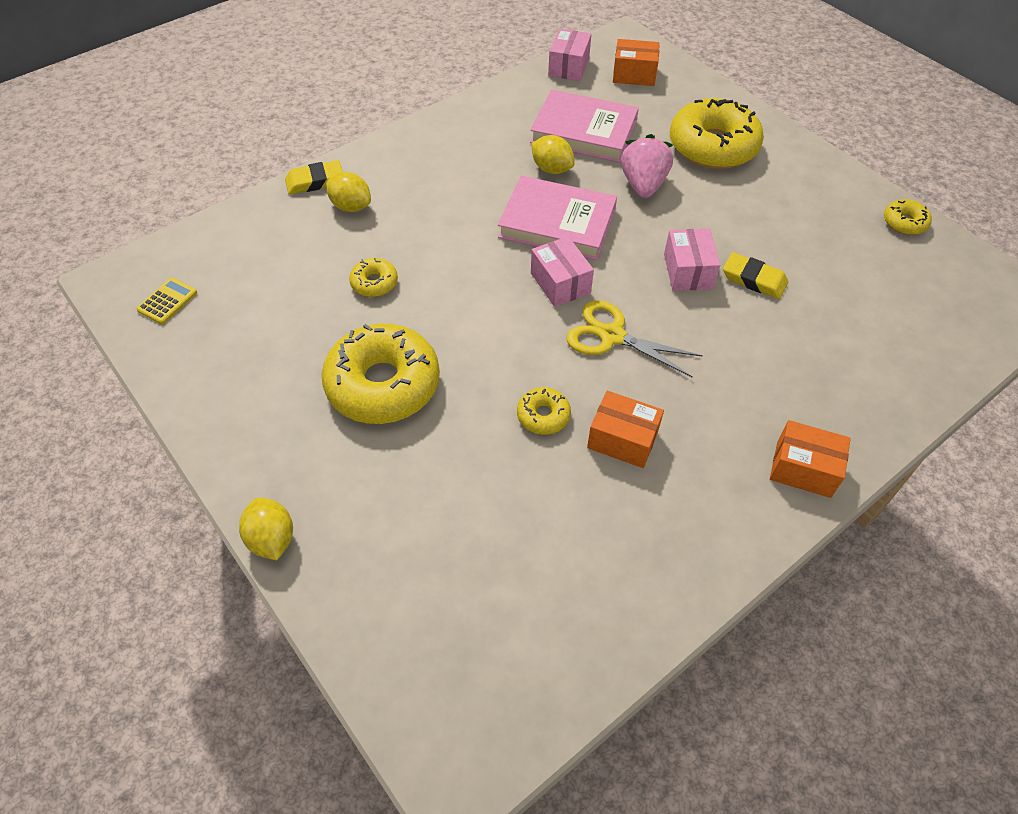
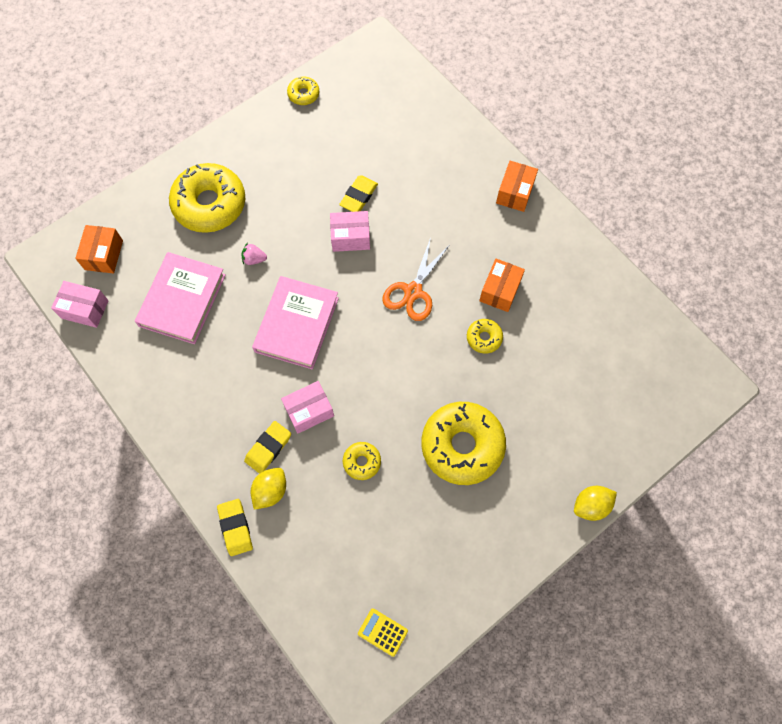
camera: 90 degrees left, 15 degrees up
(401, 203) = (268, 448): none -> yellow eraser
(552, 169) = (230, 327): yellow lemon -> none
(560, 283) = (362, 324): pink box -> pink box (309, 411)
(612, 336) = (413, 291): yellow scissors -> orange scissors
(643, 185) = (254, 259): pink strawberry -> pink strawberry, size x0.52

